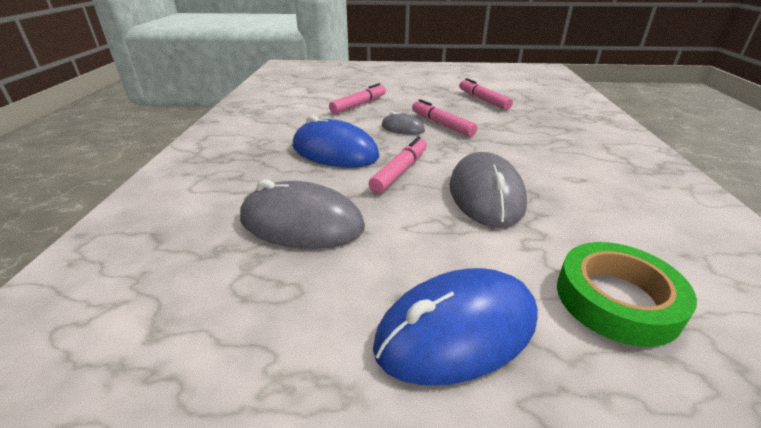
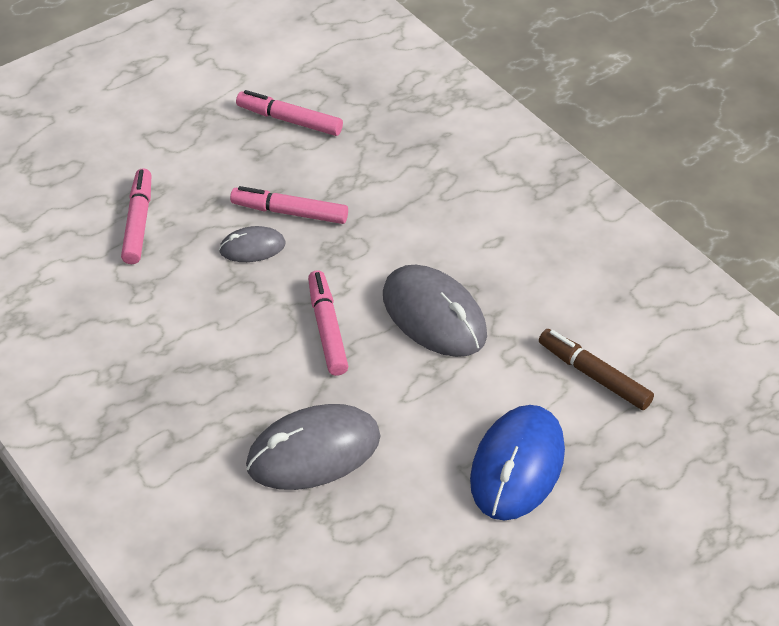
camera: 40 degrees left, 15 degrees up
(335, 151) = (224, 338): blue mouse -> none
(616, 299) = (594, 375): green tape -> brown marker

